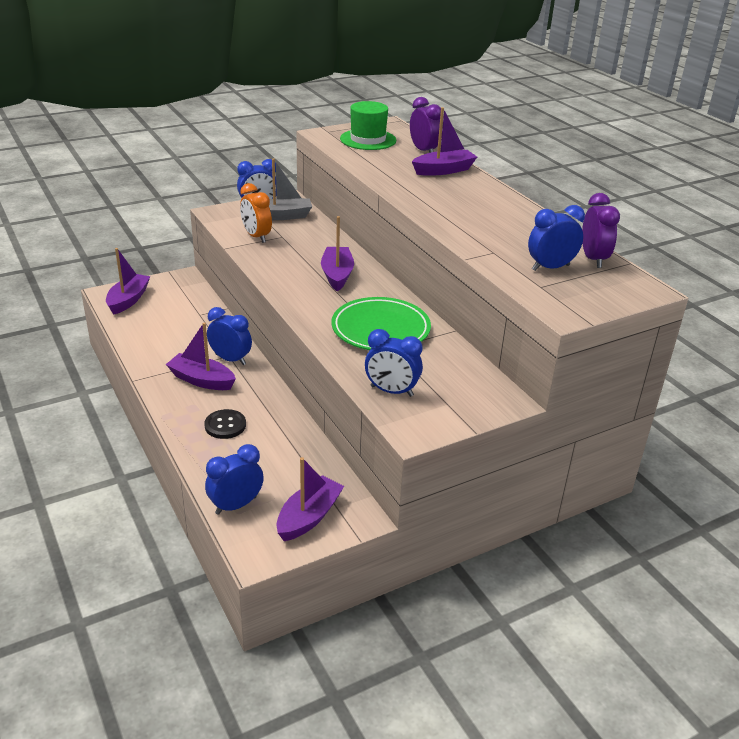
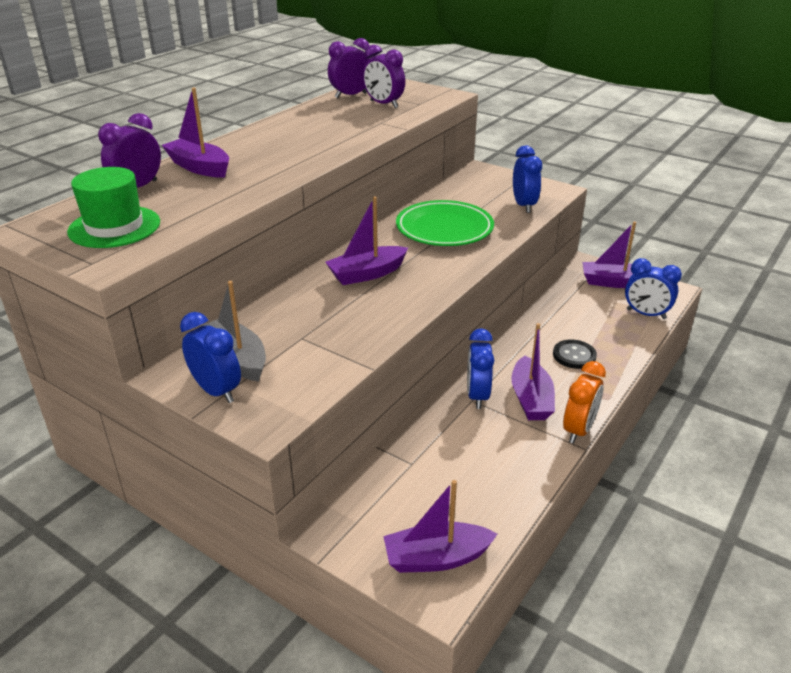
camera: 115 degrees left, 0 degrees up
(256, 237) = (319, 356): orange clock -> orange clock (578, 430)
(550, 267) = (383, 104): blue clock -> purple clock

